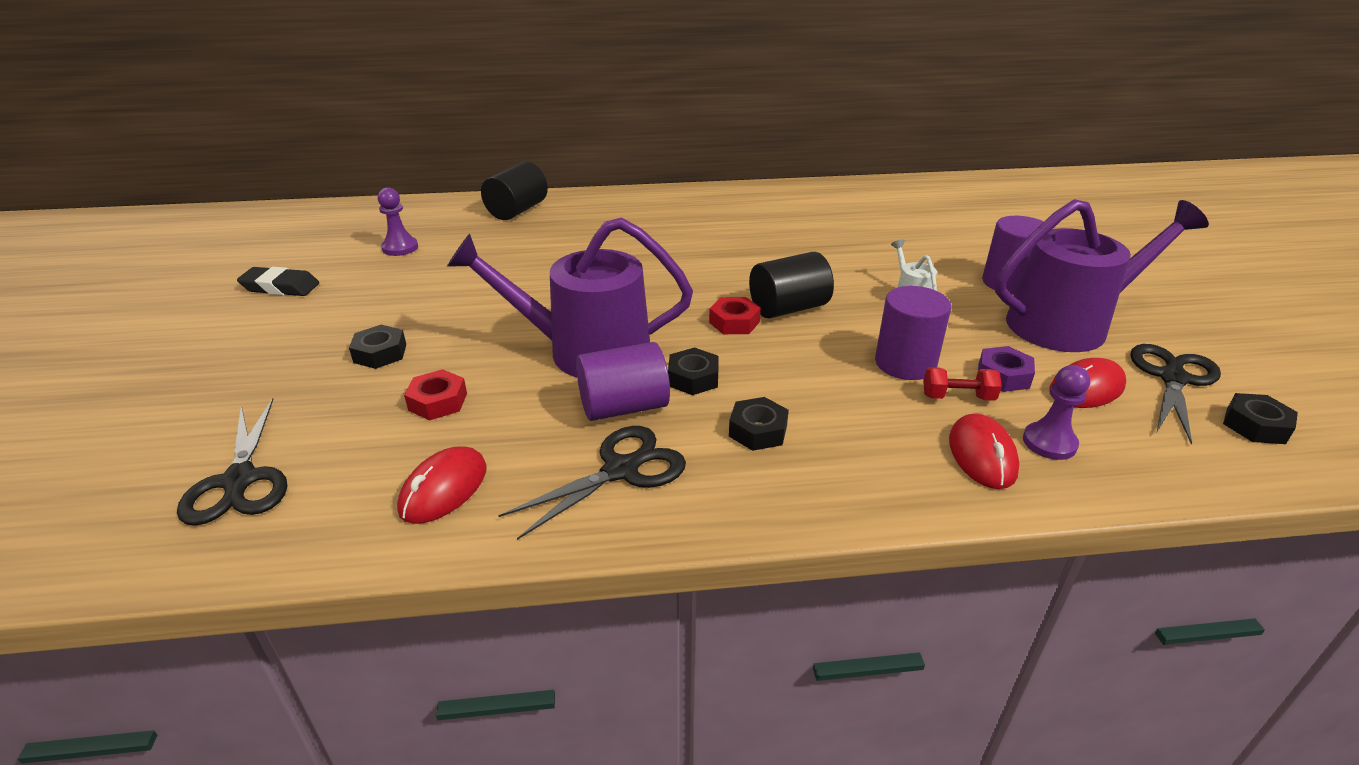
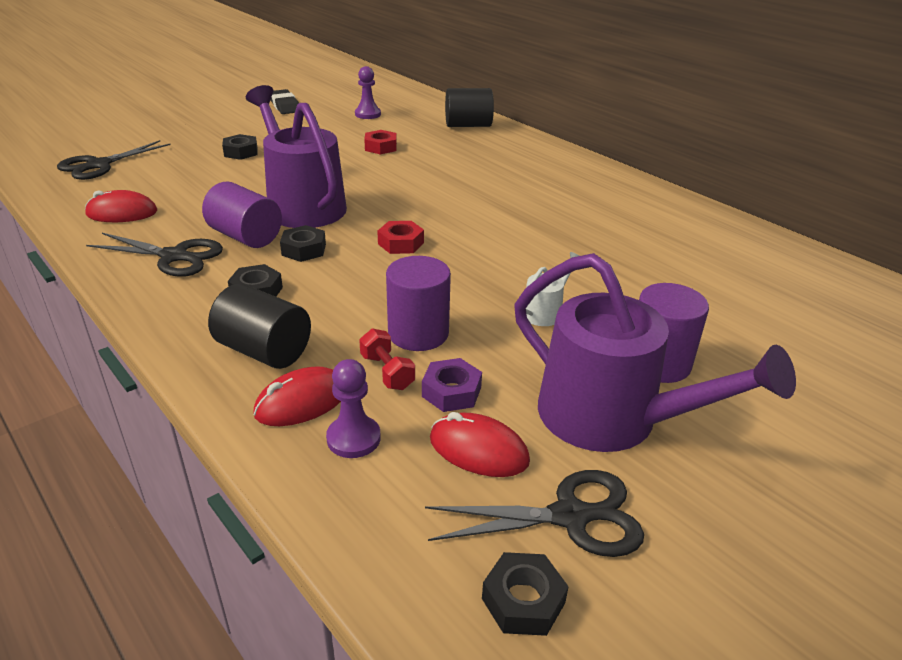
camera: 55 degrees right, 0 degrees up
(438, 402) = (204, 183): red nut -> red nut (381, 147)
(788, 308) = (450, 259): black cylinder -> black cylinder (264, 351)

